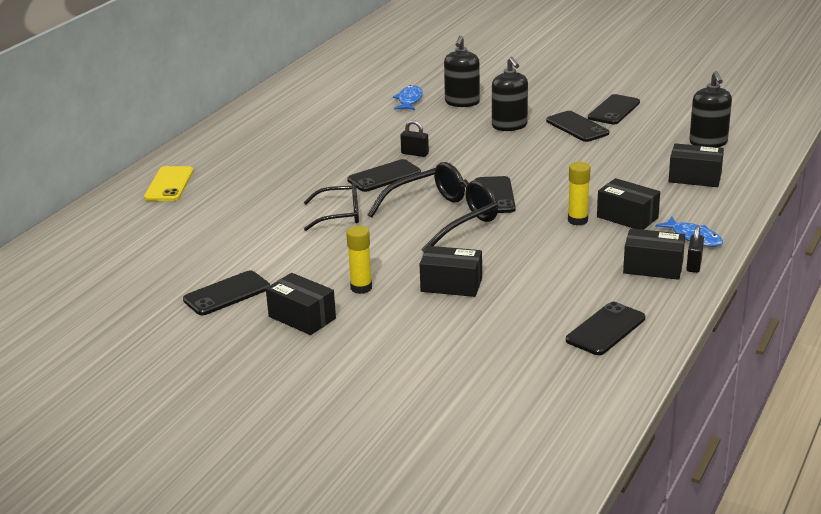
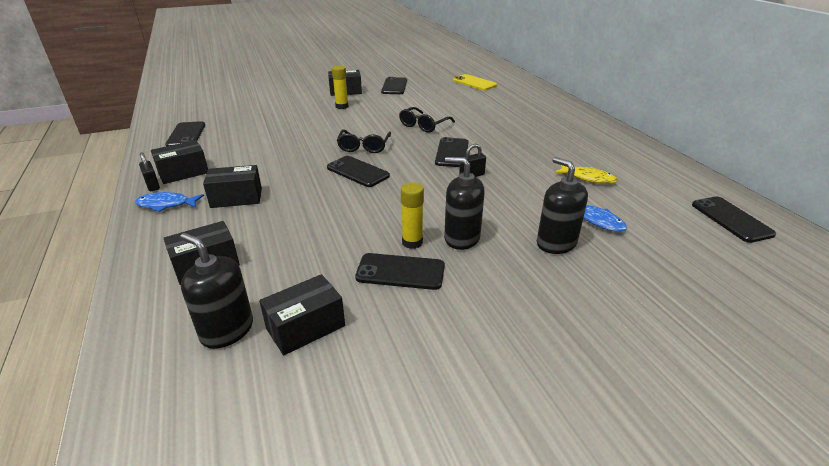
camera: 130 degrees right, 5 degrees up
(169, 184) = (540, 103): yellow phone -> yellow phone (474, 83)
(343, 117) = (588, 178): none -> yellow fish
(443, 218) = (364, 147): black glasses -> black glasses, size x0.60
(451, 285) = (299, 122): black box -> black box (305, 327)
(577, 220) = (273, 180): yellow glue stick -> yellow glue stick (412, 242)
(613, 110) = (401, 326): black phone -> black phone (731, 219)

